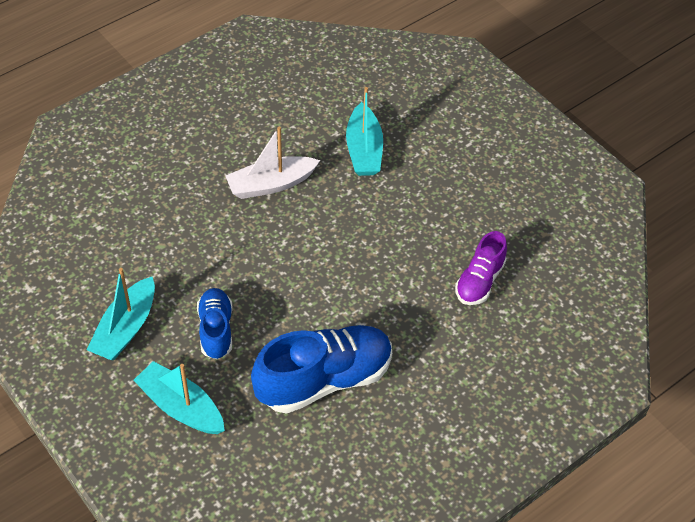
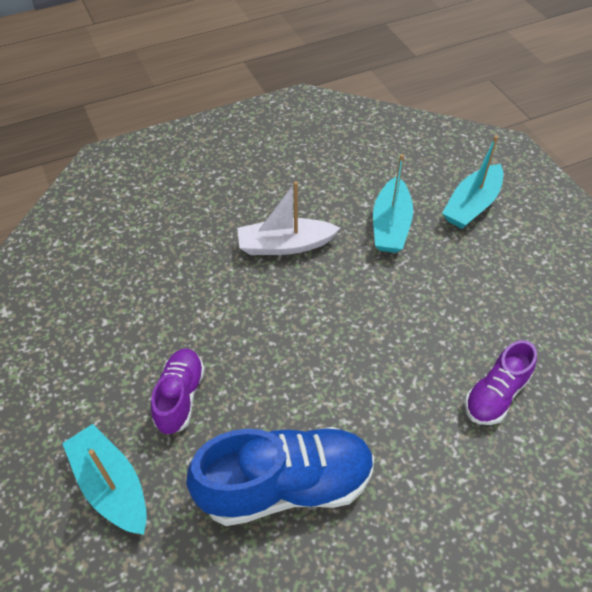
camera: 15 degrees right, 0 degrees up
(126, 328) = (85, 376): turquoise boat -> turquoise boat (472, 205)
(216, 330) = (180, 397): blue shoe -> purple shoe

